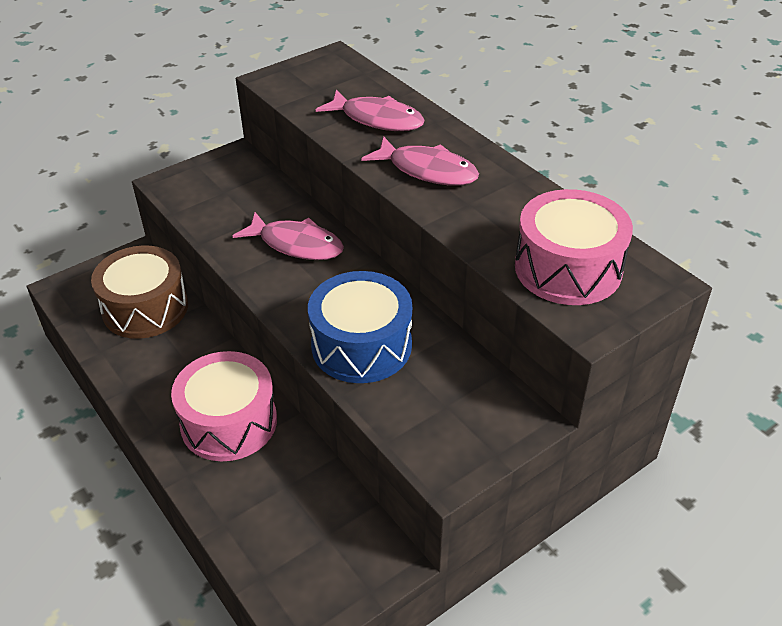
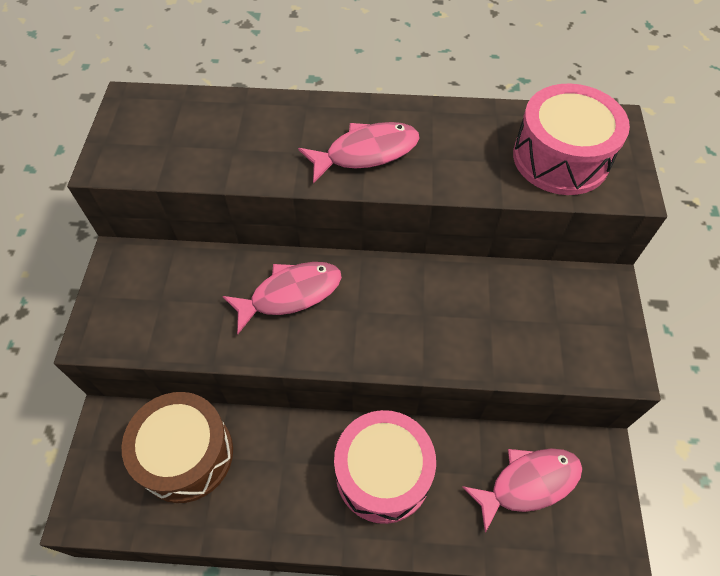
camera: 50 degrees left, 15 degrees up
(361, 345) = (451, 331): blue drum -> none
(377, 119) = (261, 135): pink fish -> pink fish (528, 483)

